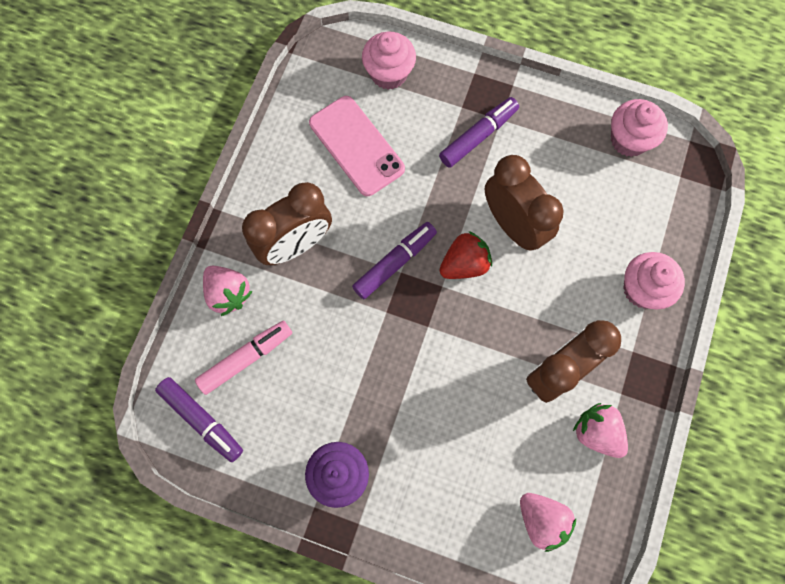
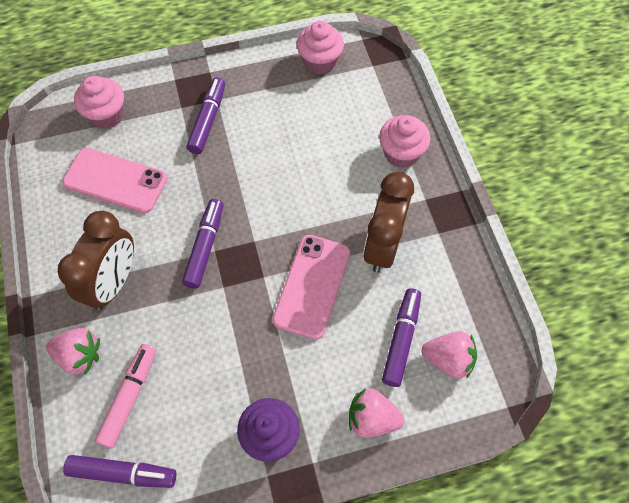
camera: 35 degrees left, 10 degrees down
(464, 264) = (260, 215): red strawberry -> none
(465, 365) = (312, 286): none -> pink phone
(512, 471) = (401, 339): none -> purple marker
(513, 225) = (277, 166): brown clock -> none
(597, 432) = (441, 270): pink strawberry -> pink strawberry (372, 418)

